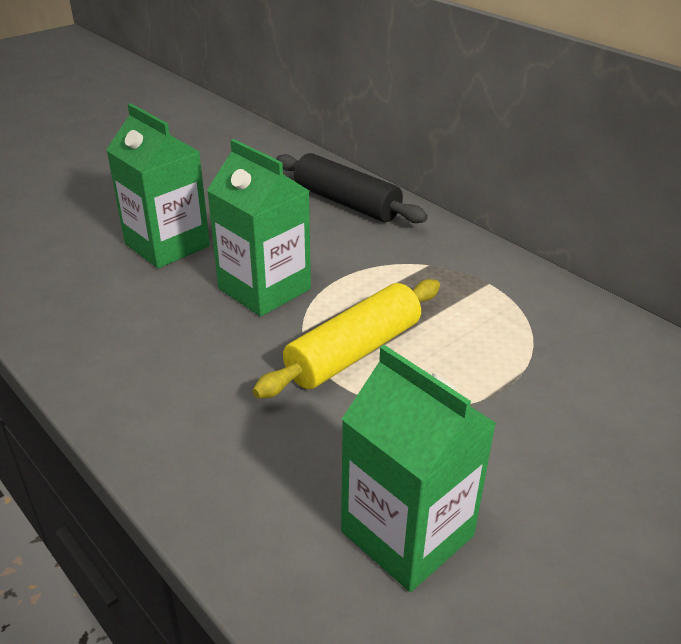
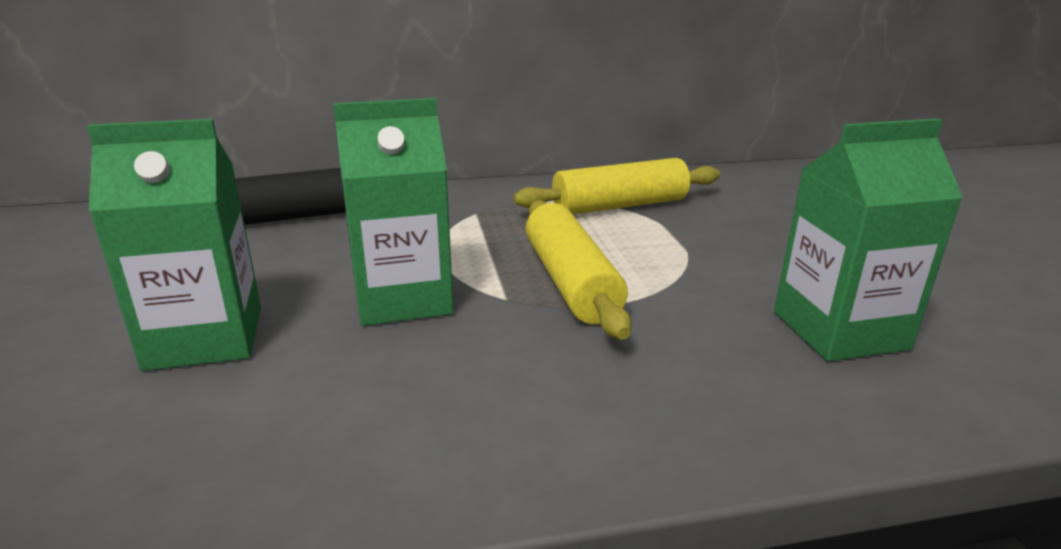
camera: 60 degrees left, 10 degrees down
(535, 332) = (619, 206): none -> yellow rolling pin

